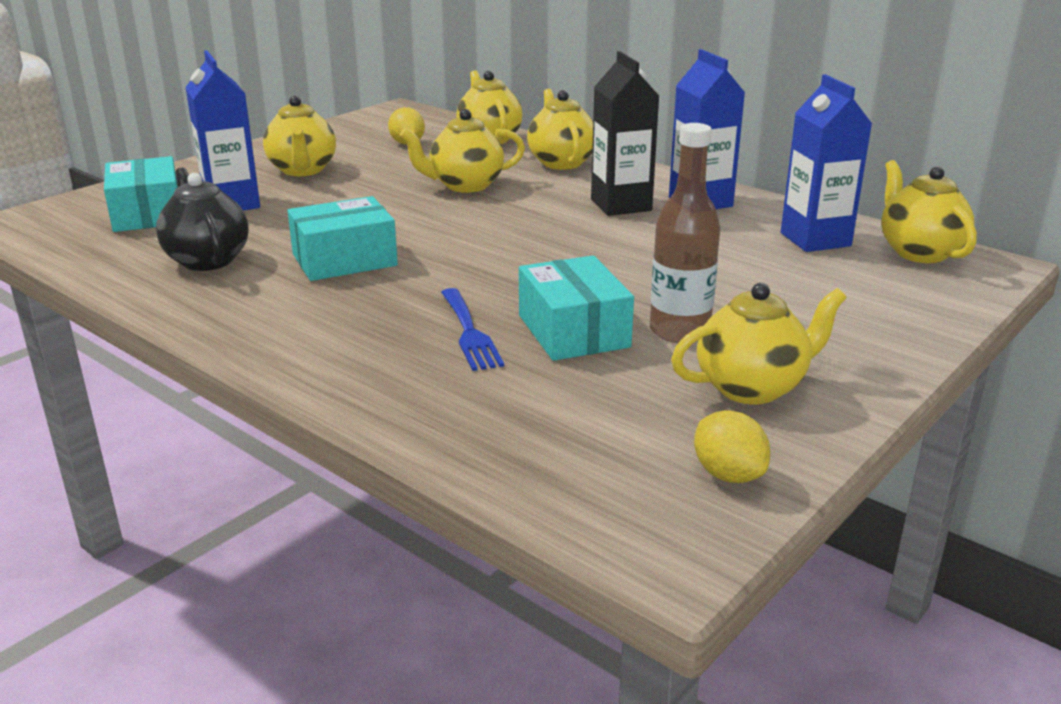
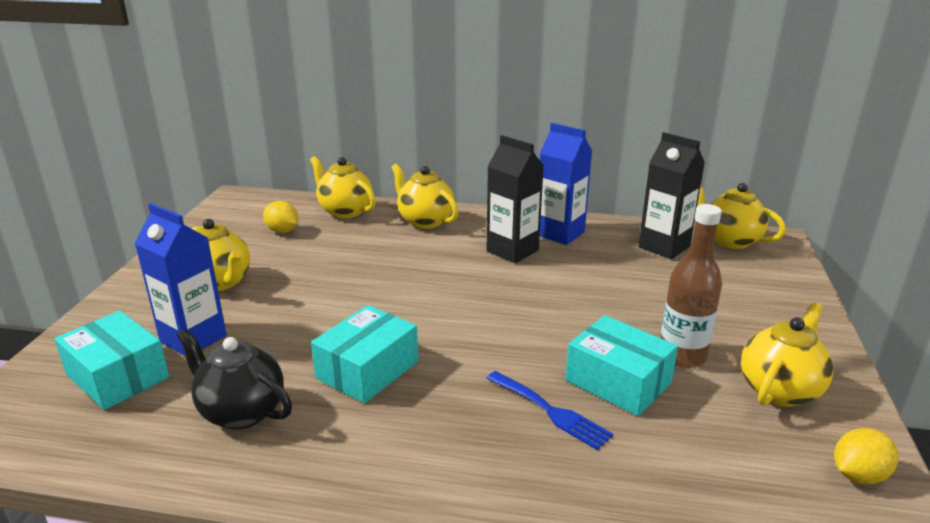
camera: 30 degrees left, 0 degrees up
(465, 185) = (378, 262): yellow teapot -> none
(728, 474) = (858, 475): yellow lemon -> yellow lemon turned 60 degrees counterclockwise
(815, 239) = (664, 247): blue carton -> black carton

